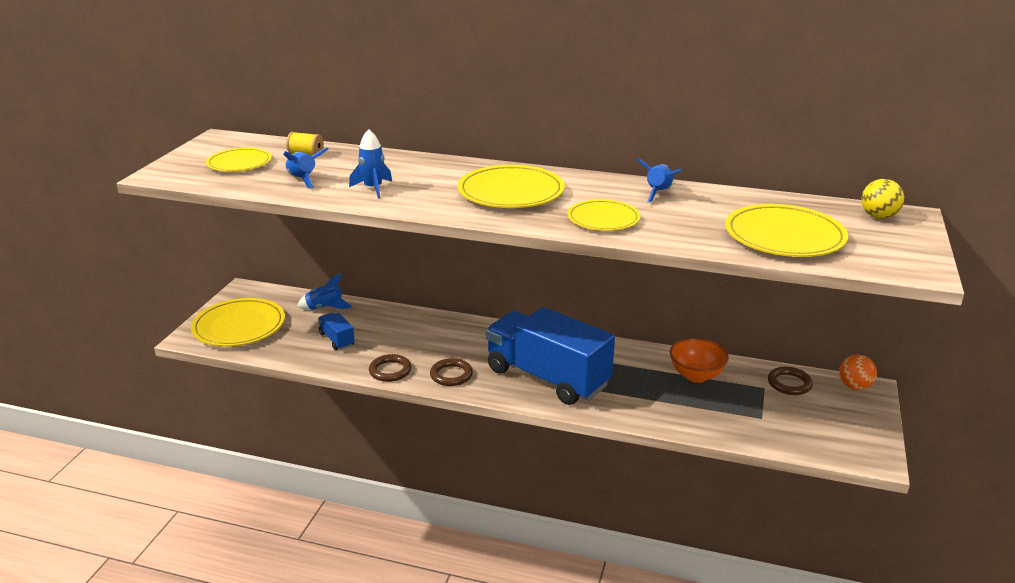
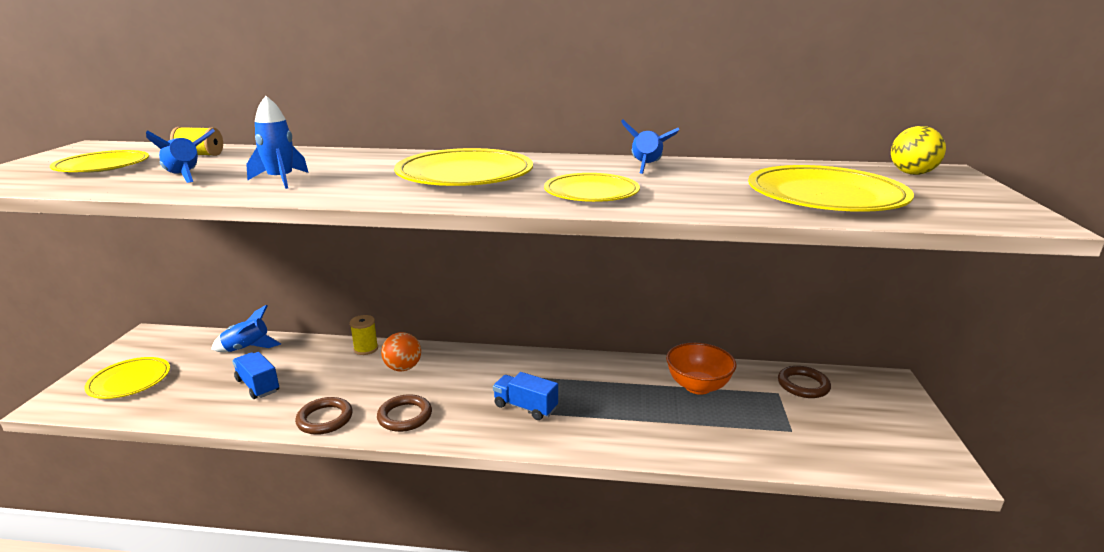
camera: 10 degrees left, 5 degrees down
(239, 326) = (129, 381): yellow plate -> yellow plate, size x0.64
(421, 317) = (366, 349): none -> yellow spool
(547, 377) = (525, 407): blue truck -> blue truck, size x0.41
(854, 386) = (873, 381): orange ball -> orange ball (403, 368)

